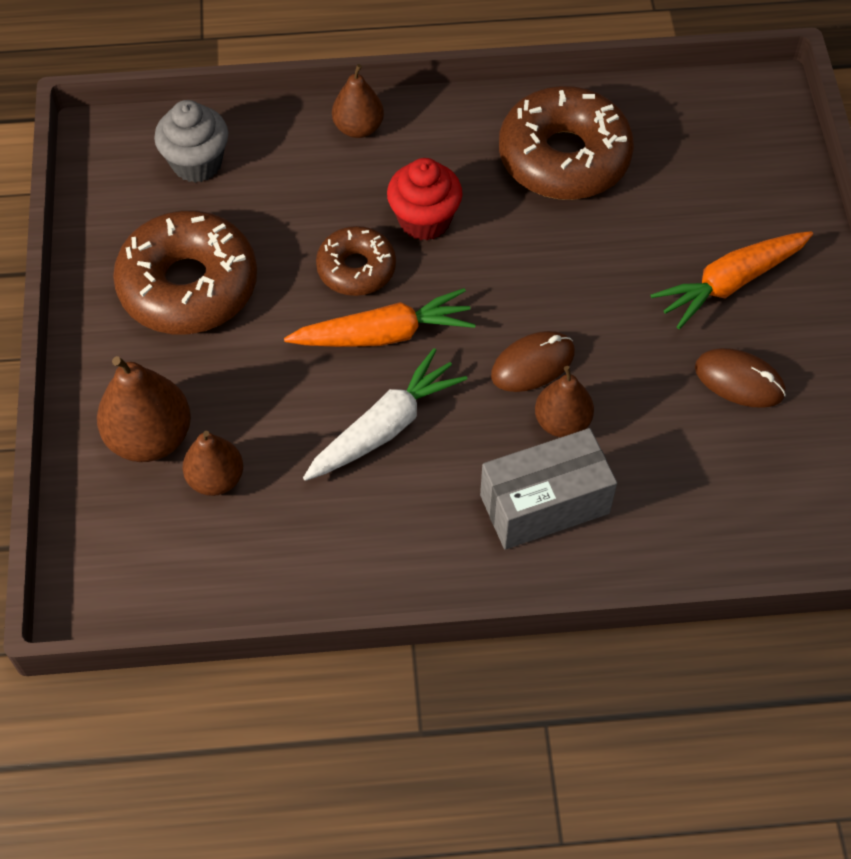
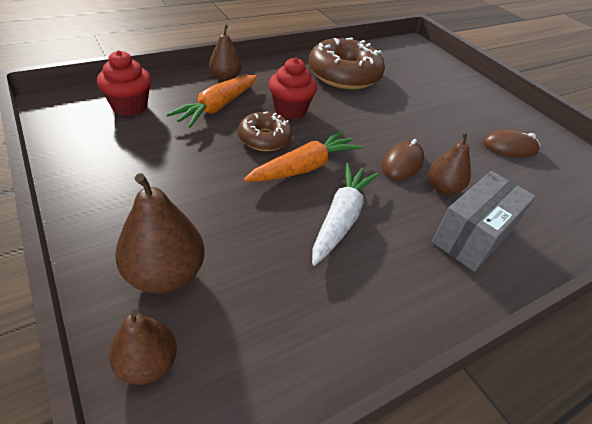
camera: 30 degrees left, 15 degrees down
(188, 286) = (153, 169): brown donut -> none
(197, 163) = (129, 106): grey cupcake -> red cupcake
(216, 479) = (237, 289): brown pear -> brown pear (147, 364)
(730, 283) = (465, 109): orange carrot -> orange carrot (217, 107)

